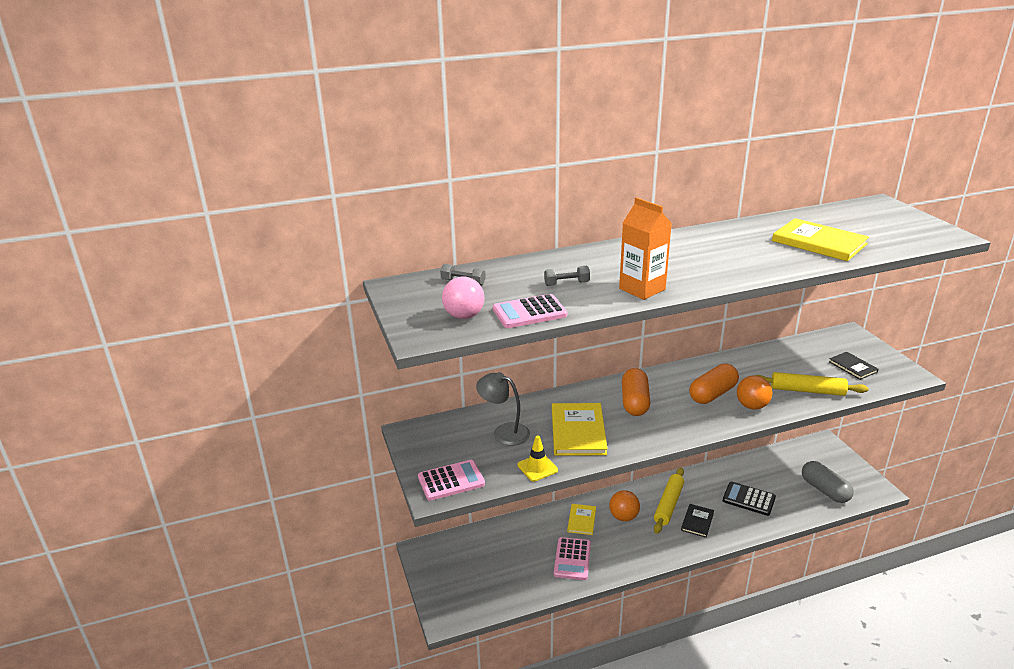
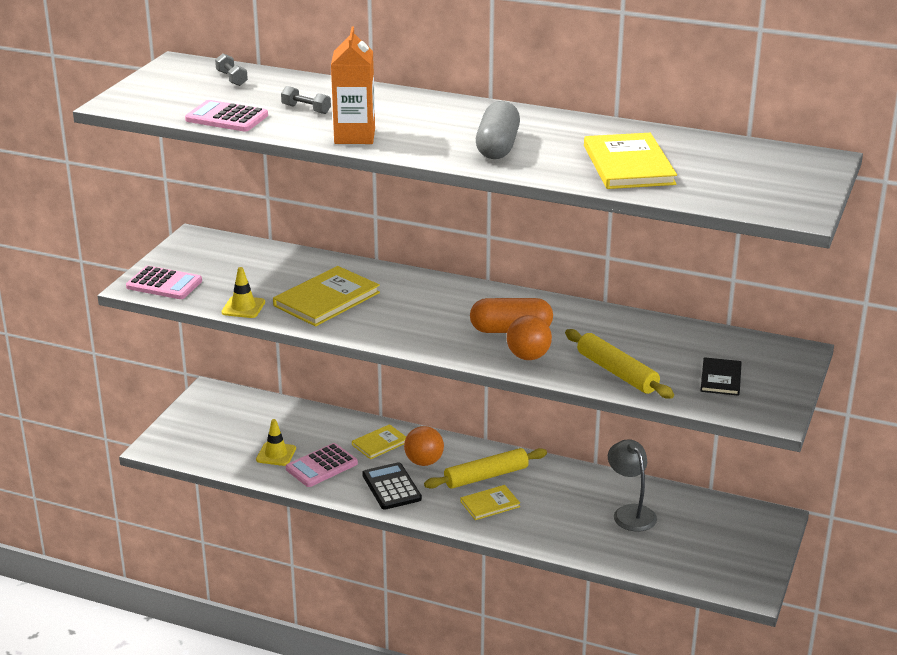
camera: 40 degrees right, 0 degrees up
(464, 316) = (176, 102): pink ball -> none
(504, 432) = (266, 271): grey lamp -> grey lamp (630, 512)
(532, 569) = (276, 454): none -> yellow traffic cone
(634, 402) = (422, 302): orange capsule -> none
(697, 521) = (490, 504): black book -> yellow book
(748, 499) = (580, 517): black calculator -> black calculator (391, 487)
(824, 490) = (683, 556): grey capsule -> grey capsule (497, 147)

